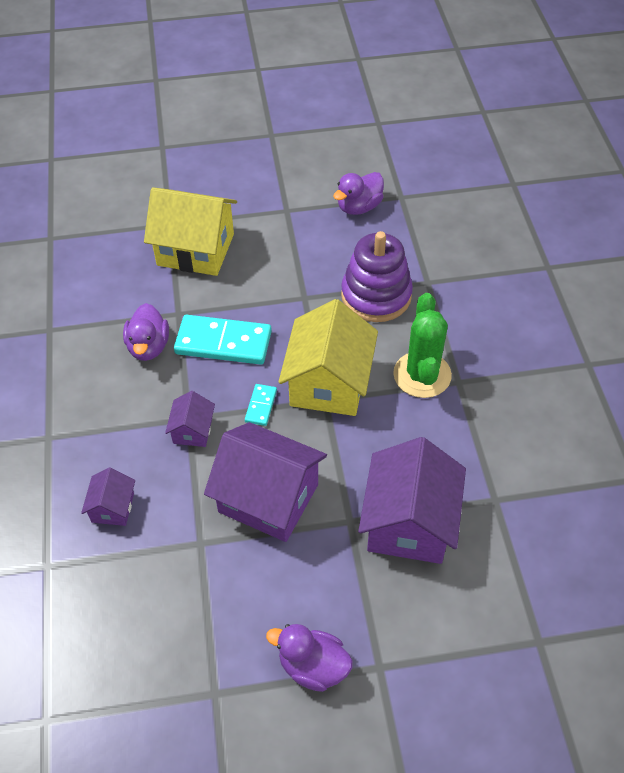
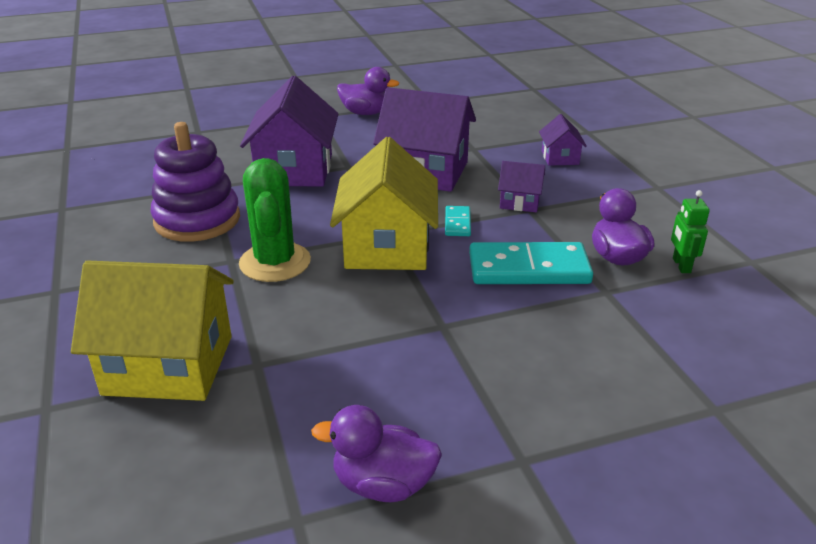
camera: 170 degrees right, 20 degrees down
(106, 332) = (681, 265): none -> green robot
(192, 430) = (519, 202): purple house -> purple house turned 75 degrees counterclockwise
(195, 249) = (640, 372): yellow house -> yellow house (169, 365)
(359, 207) = (383, 484): purple duck -> purple duck turned 120 degrees counterclockwise
(376, 296) = (337, 338): purple stacking toy -> purple stacking toy (197, 220)

